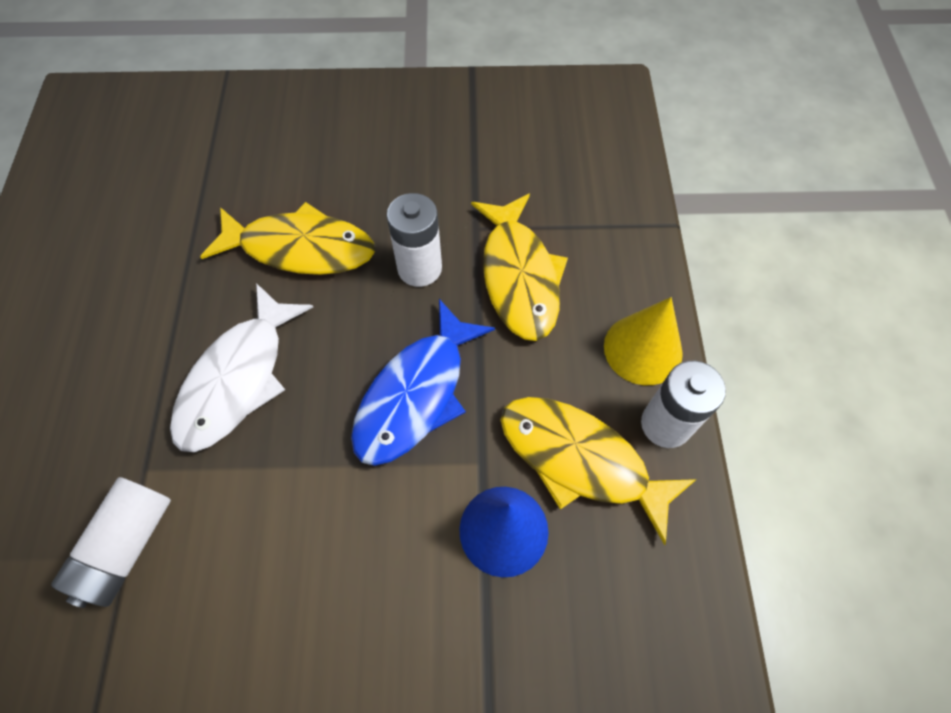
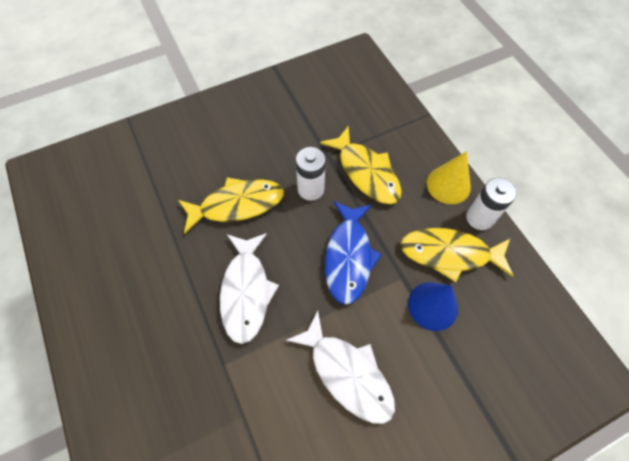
camera: 25 degrees left, 0 degrees up
(126, 546) = (239, 410): white battery -> none
(309, 570) = (347, 373): none -> white fish

